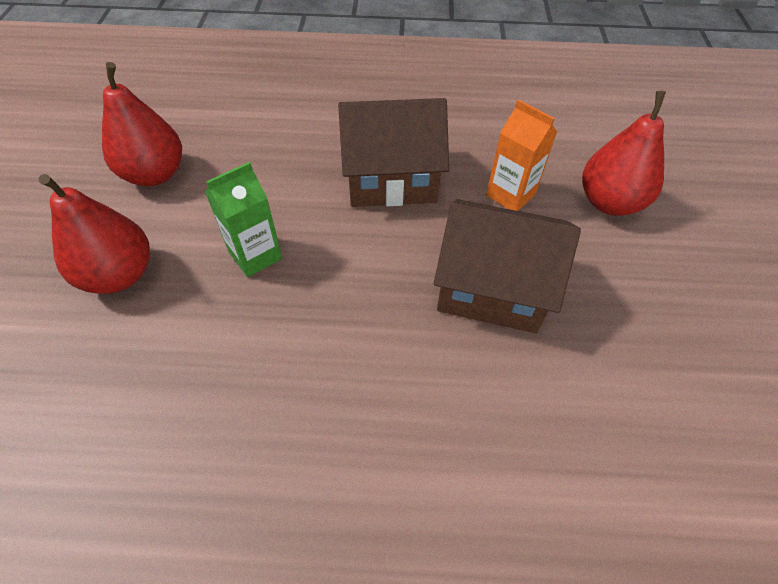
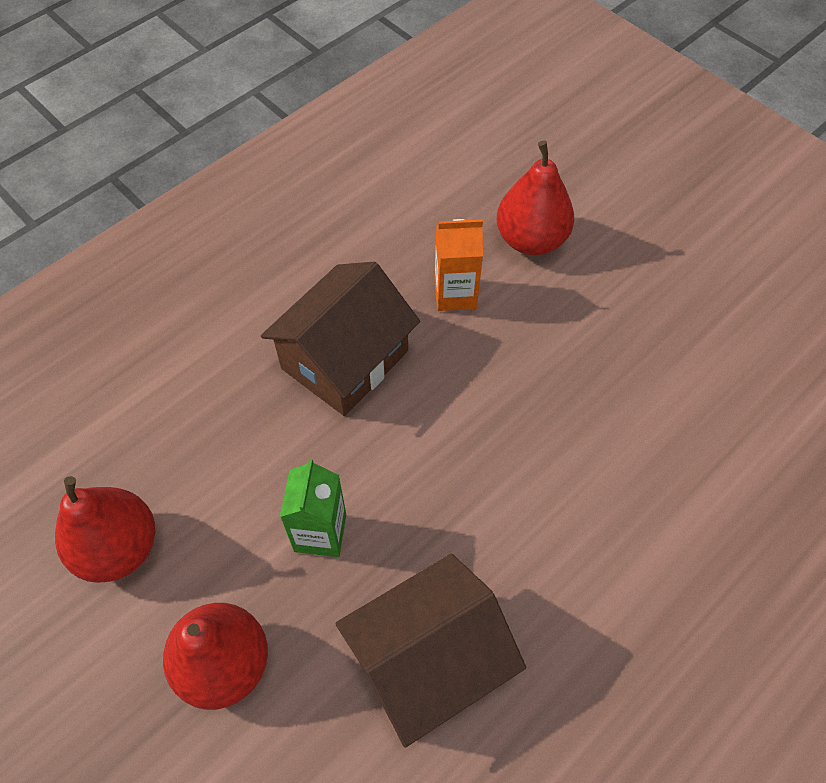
camera: 45 degrees left, 5 degrees up
(492, 287) = (527, 389): brown house -> brown house (428, 660)

